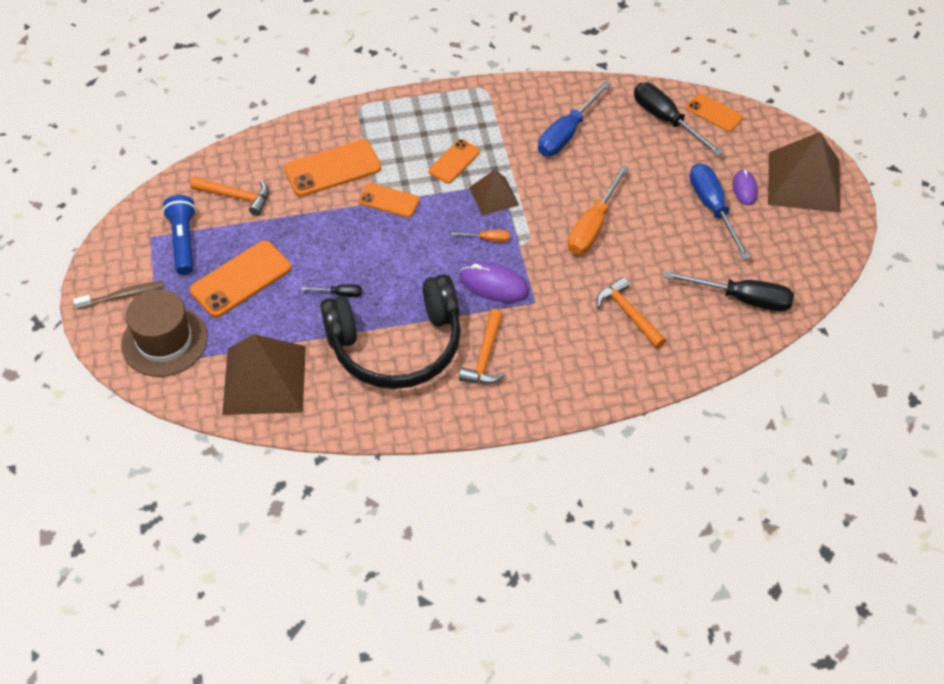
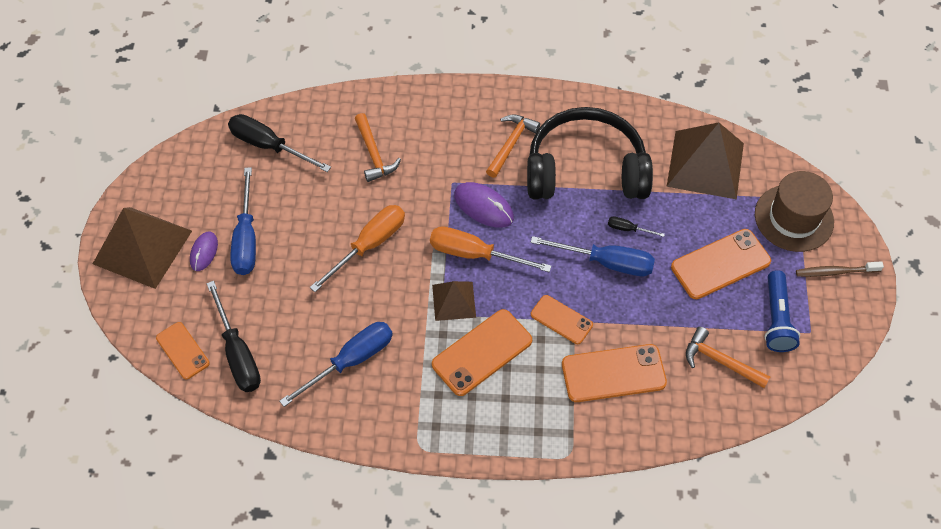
camera: 165 degrees left, 5 degrees up
(356, 258) = (606, 262): none -> blue screwdriver
(454, 161) = (482, 352): orange phone -> orange phone, size x1.63
(488, 239) = (475, 254): orange screwdriver -> orange screwdriver, size x2.13

